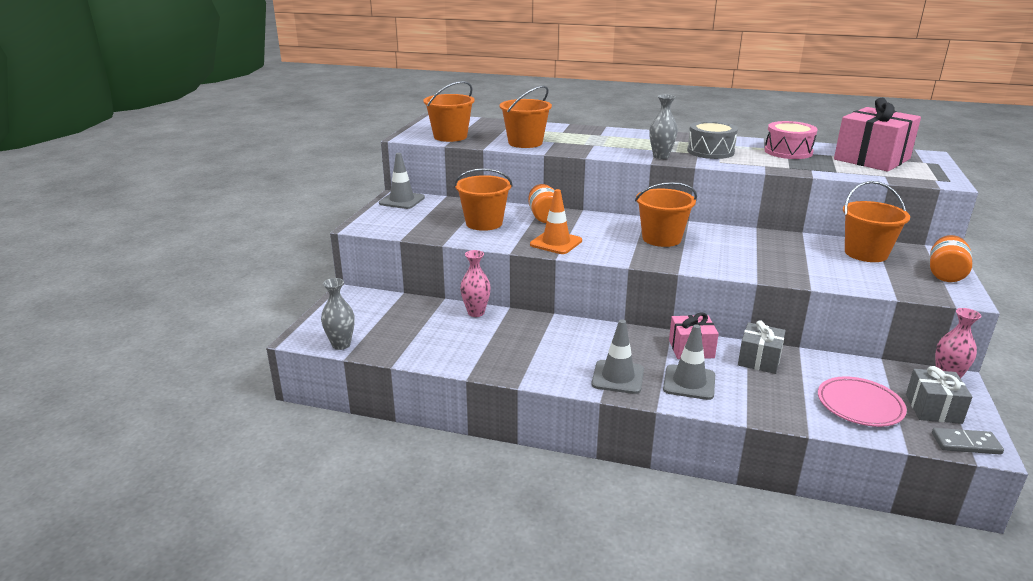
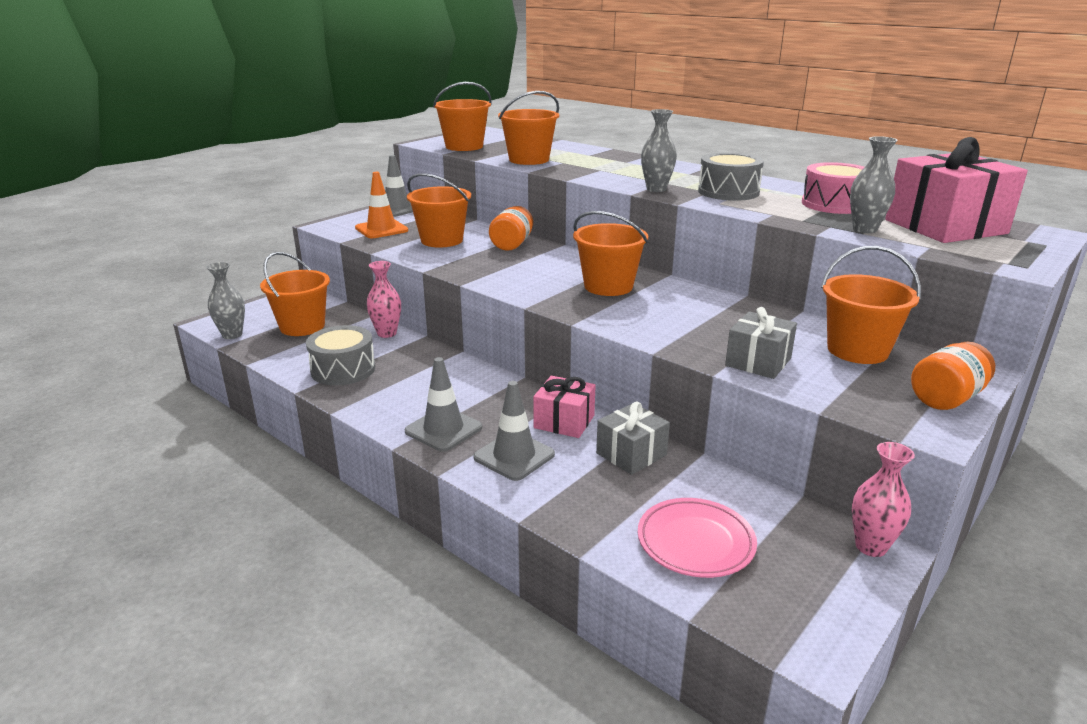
camera: 25 degrees right, 0 degrees up
(395, 323) = (302, 326): none -> orange bucket
(480, 351) = (343, 369): none -> grey drum
(556, 243) = (485, 270): orange traffic cone -> orange traffic cone (381, 229)
(833, 168) = (864, 229): none -> grey vase
(933, 409) = (799, 578): grey gift -> grey gift (758, 362)
(966, 444) = (791, 637): grey domino -> none

